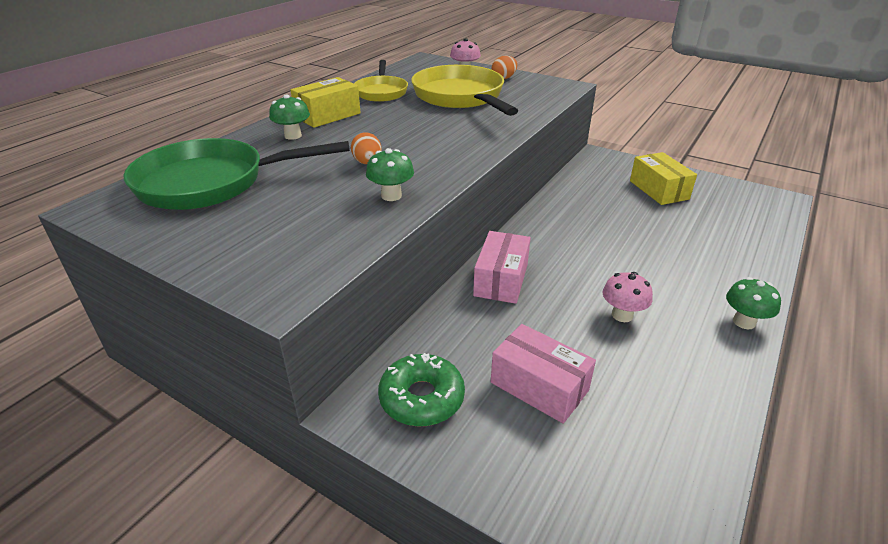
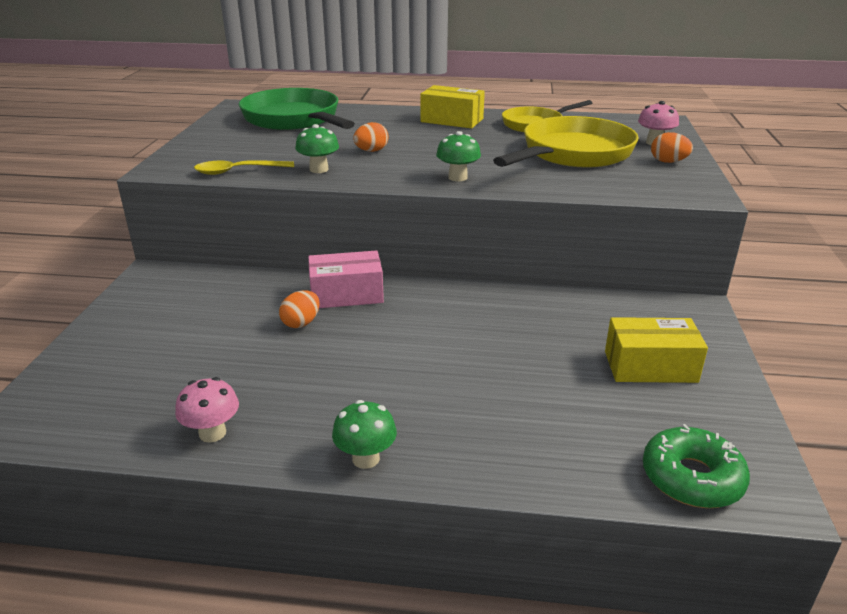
camera: 65 degrees right, 5 degrees down
(293, 136) = (396, 120): green mushroom -> green mushroom (457, 177)
(348, 241) = (238, 171): none -> yellow spoon
(421, 398) = (171, 293): green donut -> green donut (691, 478)
(539, 315) = (301, 323): none -> orange egg
(539, 386) = (201, 339): pink box -> none
(622, 315) = (329, 369): pink mushroom -> pink mushroom (212, 433)
(659, 190) = (650, 366): yellow box -> yellow box turned 45 degrees clockwise

